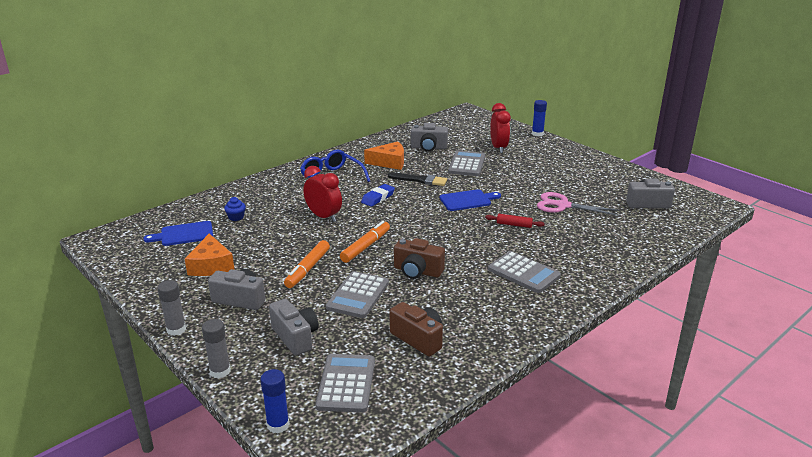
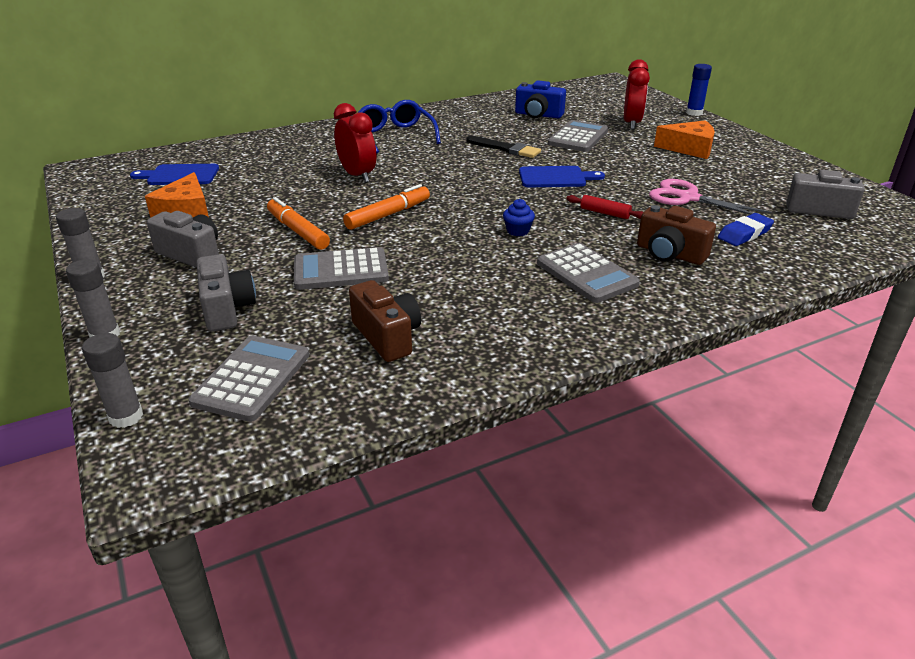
camera: 15 degrees right, 5 degrees up
(236, 217) = (252, 164): blue cupcake -> blue cupcake (518, 231)
(278, 425) = (126, 417): blue glue stick -> grey glue stick
(307, 269) = (298, 231): orange marker -> orange marker turned 105 degrees clockwise
(358, 295) = (341, 270): grey calculator -> grey calculator turned 45 degrees clockwise
(378, 198) = (439, 162): blue eraser -> blue eraser (744, 234)
(389, 162) = (478, 126): orange cheese -> orange cheese (689, 148)
(417, 271) = (438, 252): brown camera -> brown camera (670, 254)
(428, 147) = (538, 115): grey camera -> blue camera

